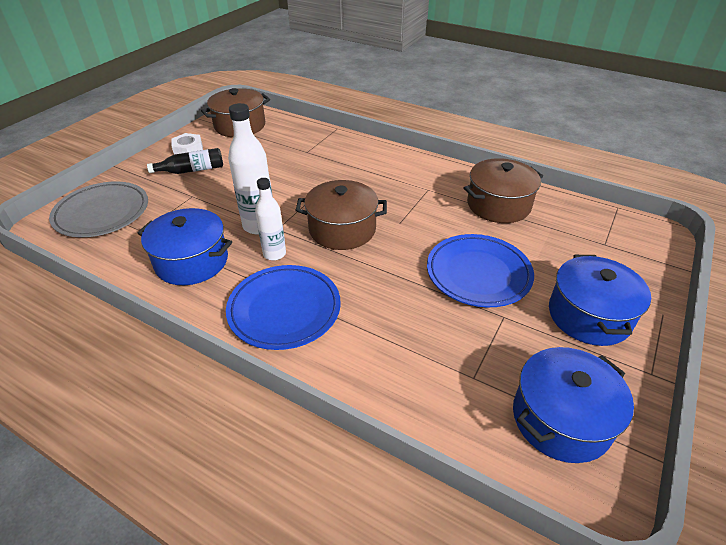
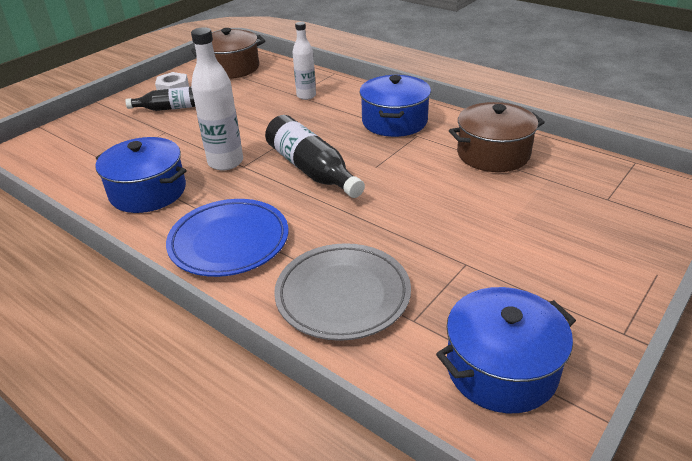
camera: 10 degrees right, 5 degrees down
(102, 213) = (73, 144): grey plate -> grey plate (343, 295)
(274, 254) = (234, 189): white bottle -> white bottle (306, 96)
(342, 229) = (311, 170): brown pot -> black bottle
(478, 274) = (449, 220): blue plate -> none
(589, 315) = (566, 269): blue pot -> blue pot (394, 121)

